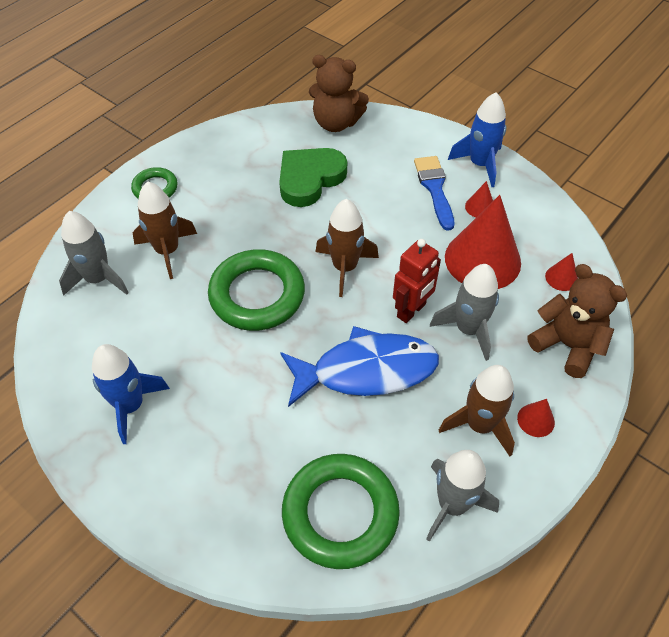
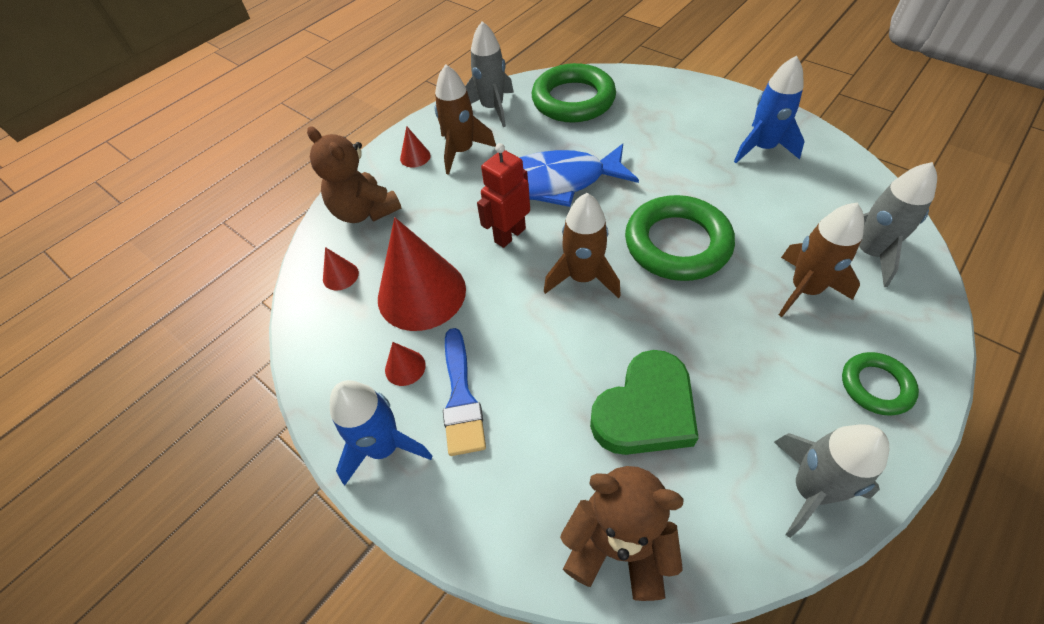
camera: 175 degrees left, 0 degrees up
(468, 329) = (455, 220): grey rocket -> grey rocket (810, 489)

